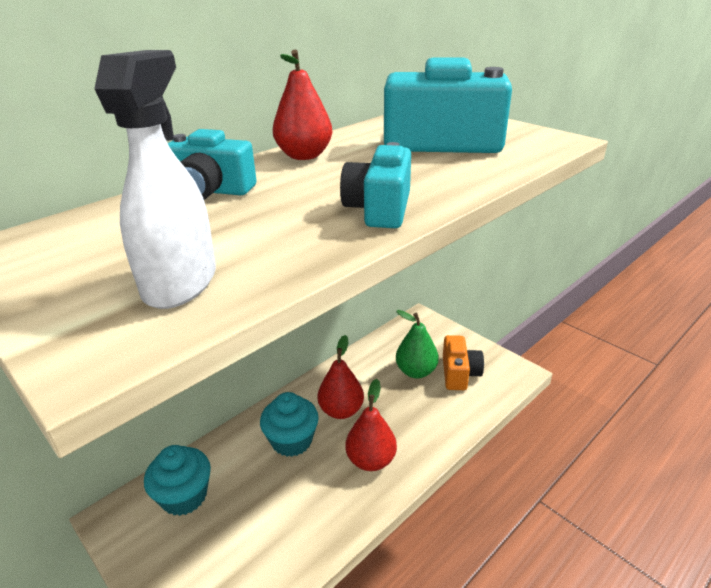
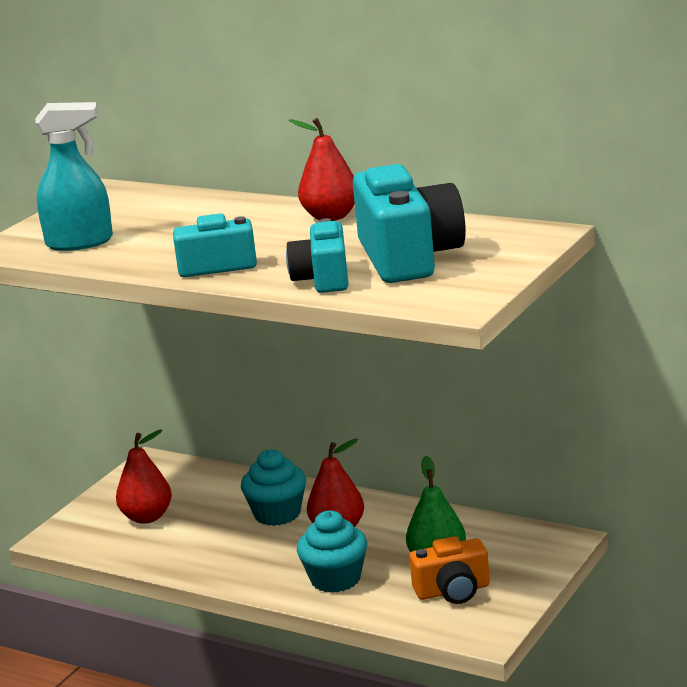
camera: 75 degrees right, 10 degrees down
(180, 282) = (80, 243): white spray bottle -> turquoise spray bottle
(184, 496) = (185, 484): turquoise cupcake -> turquoise cupcake (335, 579)
(211, 191) = (228, 210): turquoise camera -> turquoise camera (323, 279)
(371, 460) = (271, 563): red pear -> red pear (147, 517)

